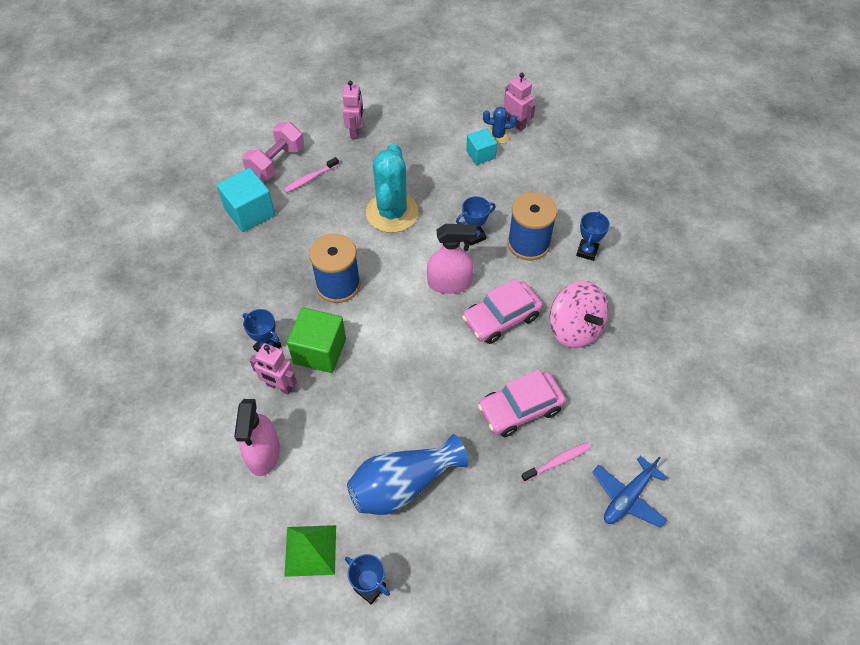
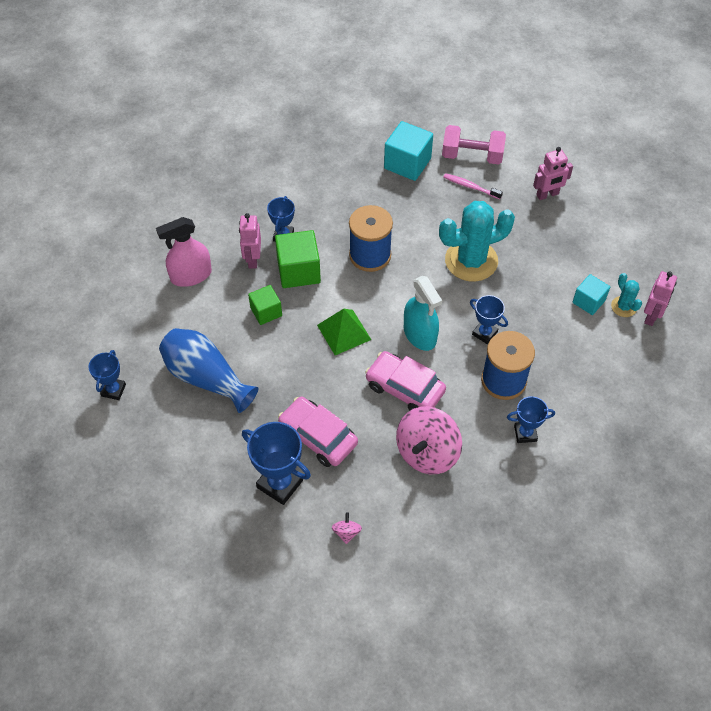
camera: 65 degrees right, 0 degrees up
(310, 550) = (127, 340): green pyramid -> green pyramid (344, 332)
(352, 399) = (266, 312): none -> green cube
(449, 283) = (420, 334): pink spray bottle -> turquoise spray bottle
(498, 136) = (623, 307): blue cactus -> turquoise cactus
(557, 462) = (280, 483): pink toothbrush -> blue trophy
(628, 497) = (271, 552): blue plane -> none
(631, 424) = (346, 532): none -> pink spinning top

